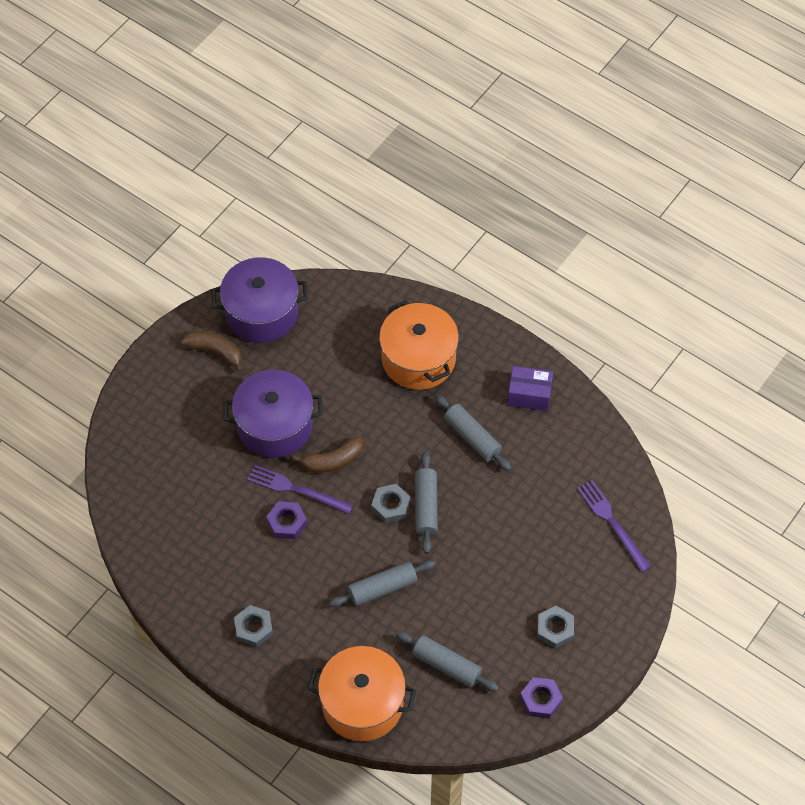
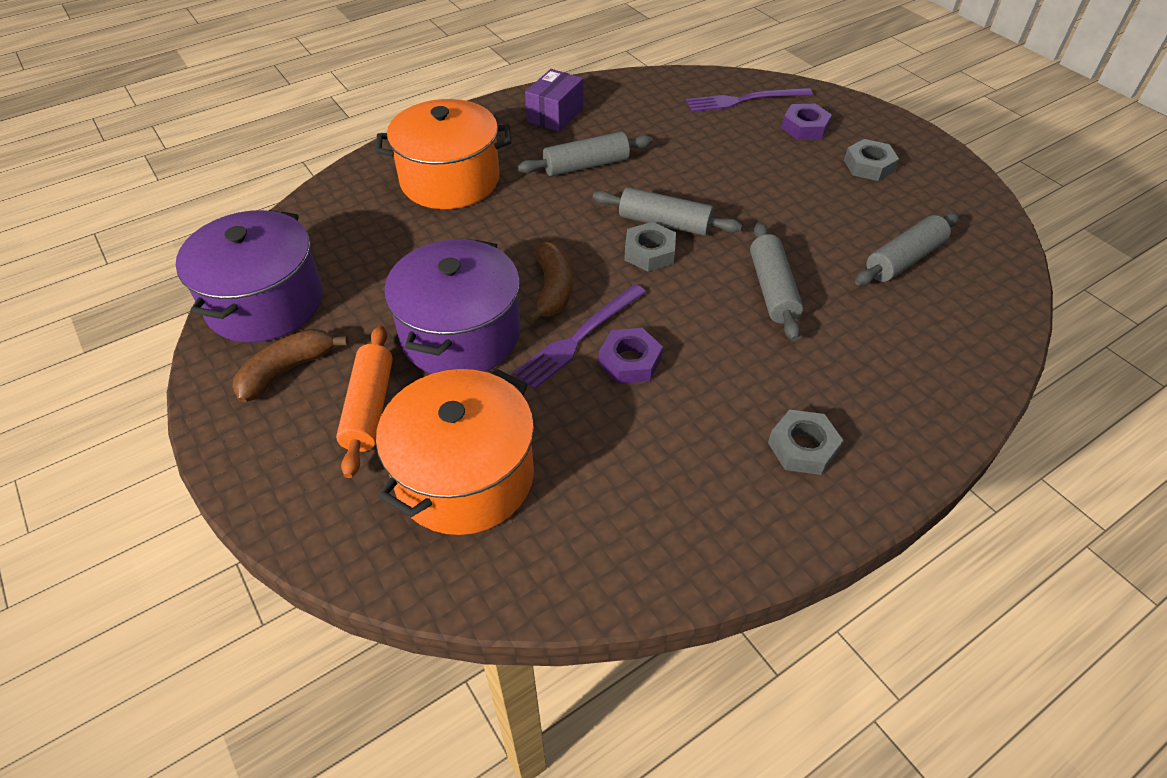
camera: 70 degrees left, 10 degrees down
(204, 404) = (369, 407): none -> orange rolling pin
(362, 704) = (954, 353): orange pot -> orange pot (465, 476)
(541, 700) = (963, 197): purple nut -> purple nut (805, 127)

